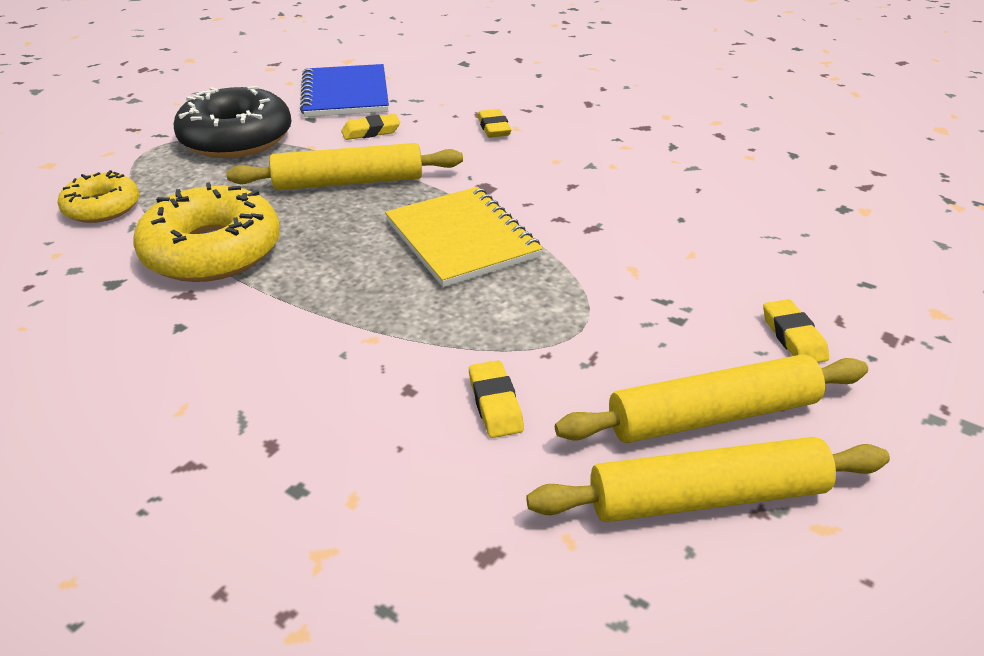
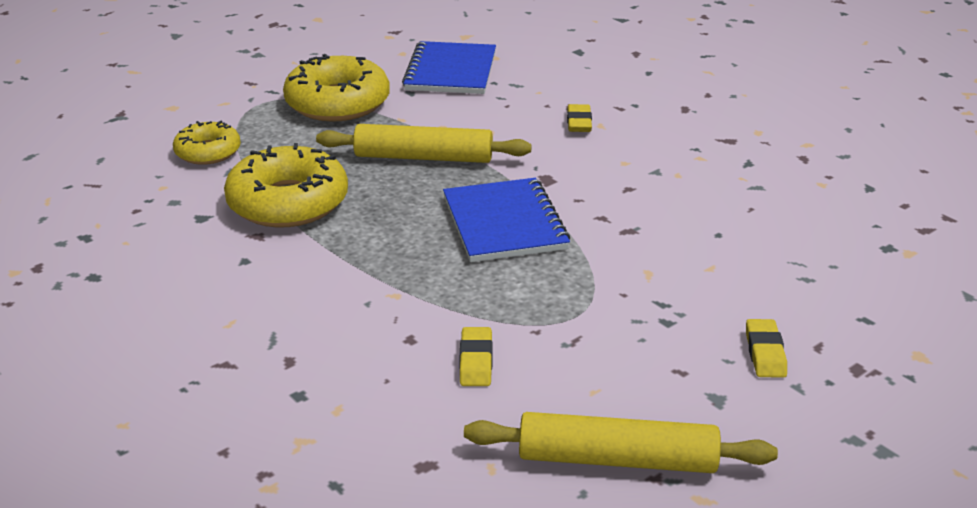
camera: 15 degrees right, 5 degrees down
(236, 138) = (338, 103): black donut -> yellow donut
(371, 131) = (461, 112): yellow eraser -> none
(462, 239) = (504, 223): yellow notebook -> blue notebook
(712, 415) = (655, 401): yellow rolling pin -> none

